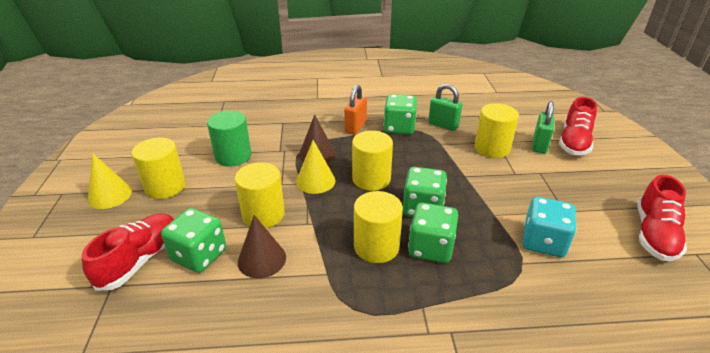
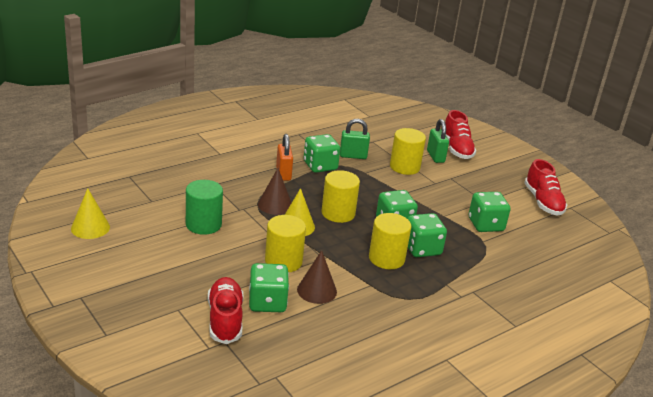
camera: 35 degrees left, 5 degrees down
(110, 195) = (131, 285): yellow cone -> yellow cone (90, 227)
(165, 186) = (174, 264): yellow cylinder -> none
(543, 242) = (485, 225): turquoise dice -> green dice

